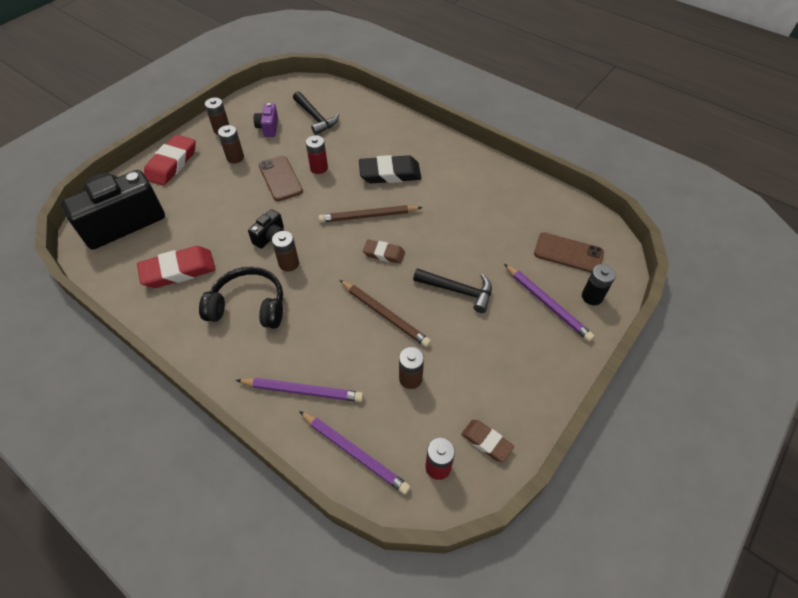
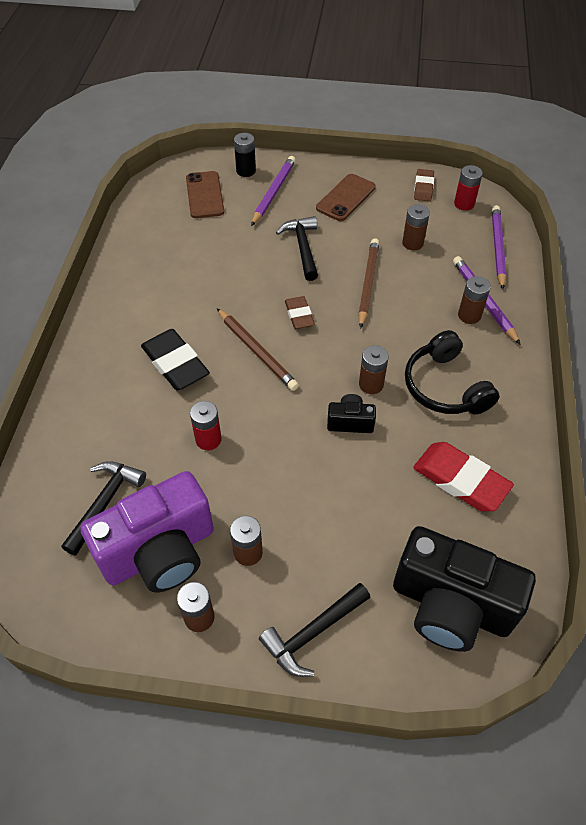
camera: 120 degrees left, 0 degrees up
(172, 164) = (313, 632): red eraser -> black hammer
(268, 128) = (160, 552): purple camera -> purple camera, size x2.24
(280, 178) = (253, 470): brown phone -> brown phone (346, 198)
(296, 368) = (469, 315): none -> brown battery

